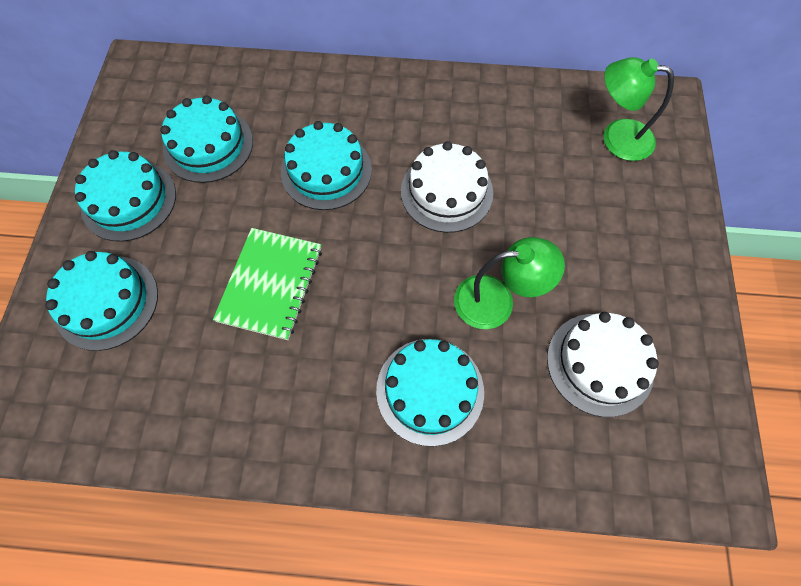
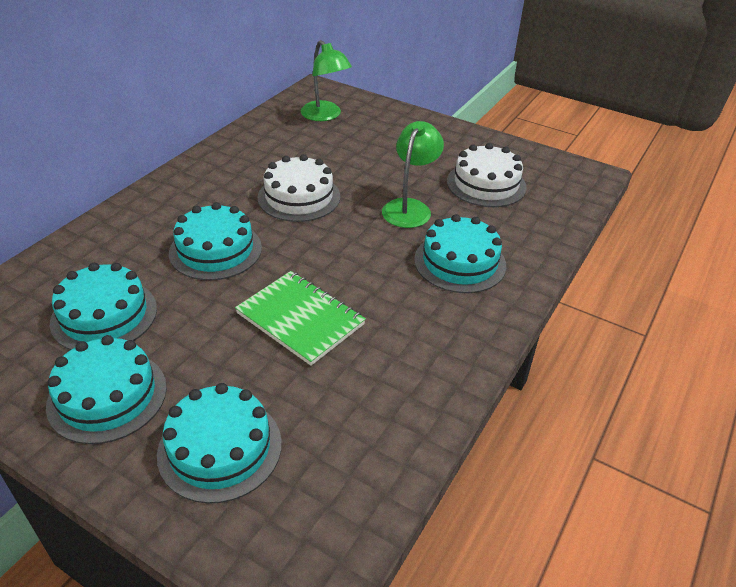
camera: 65 degrees left, 25 degrees down
(616, 137) = (325, 116): green lamp -> green lamp turned 75 degrees counterclockwise

